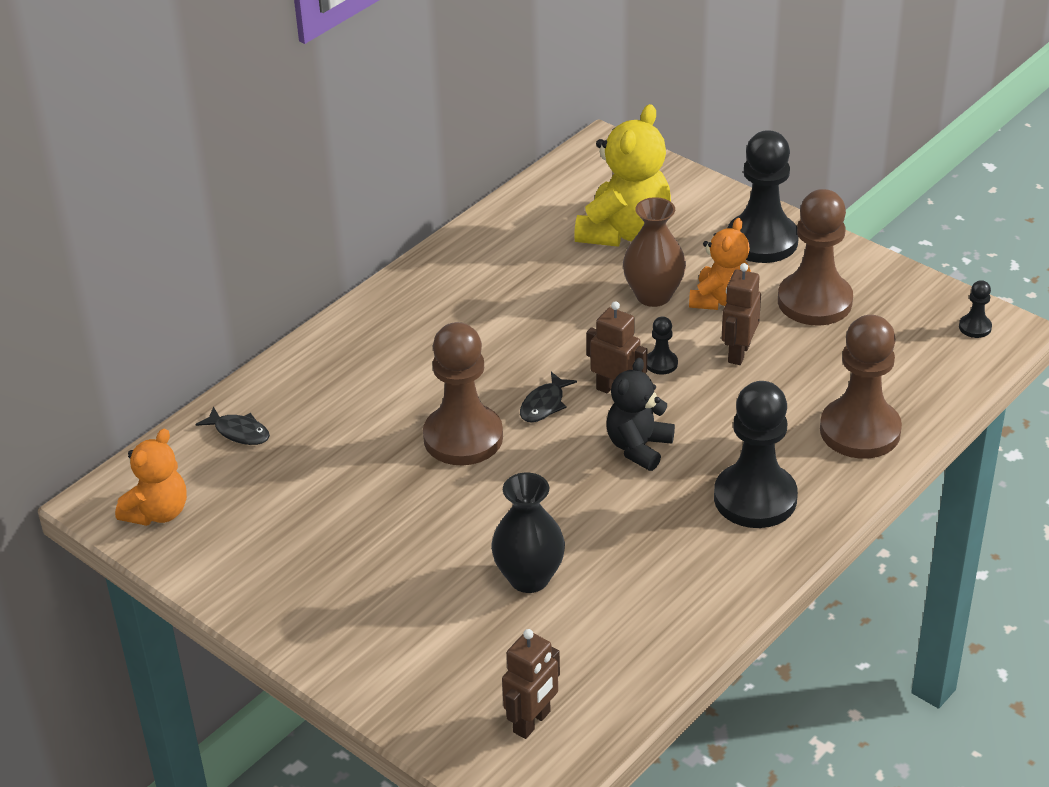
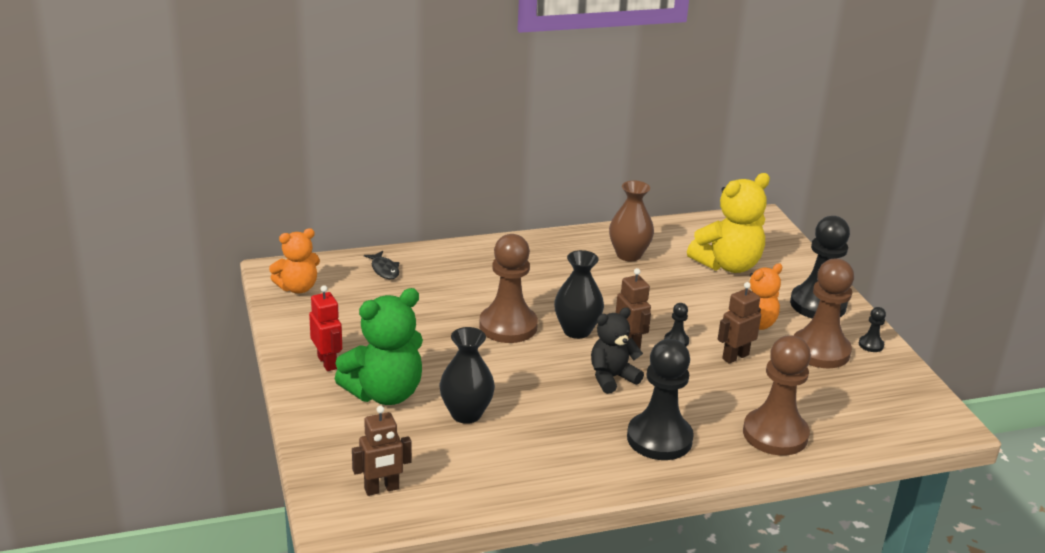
camera: 30 degrees right, 10 degrees down
(304, 596) = (327, 362): none -> red robot
(413, 601) = (385, 393): none -> green teddy bear
(544, 404) = (577, 331): black fish -> black vase
(653, 295) = (710, 304): brown vase -> brown vase (629, 255)
(975, 327) = (927, 412): black pawn -> black pawn (871, 345)

